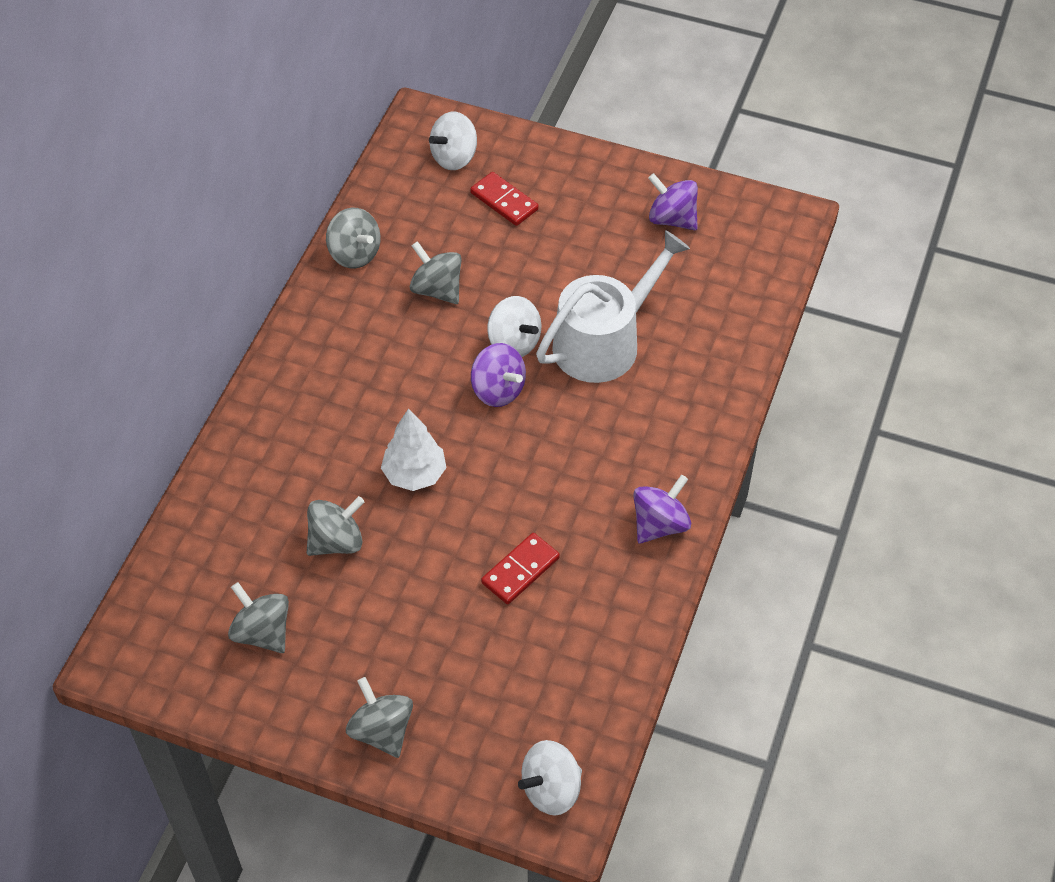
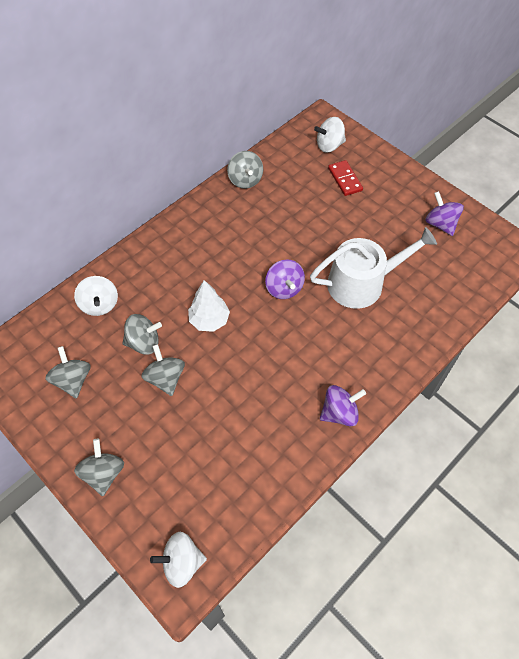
camera: 25 degrees right, 5 degrees up
(437, 289) = (280, 216): grey spinning top -> grey spinning top (165, 378)
(514, 343) = (308, 263): white spinning top -> white spinning top (100, 304)
(520, 570) = (239, 406): red domino -> none

